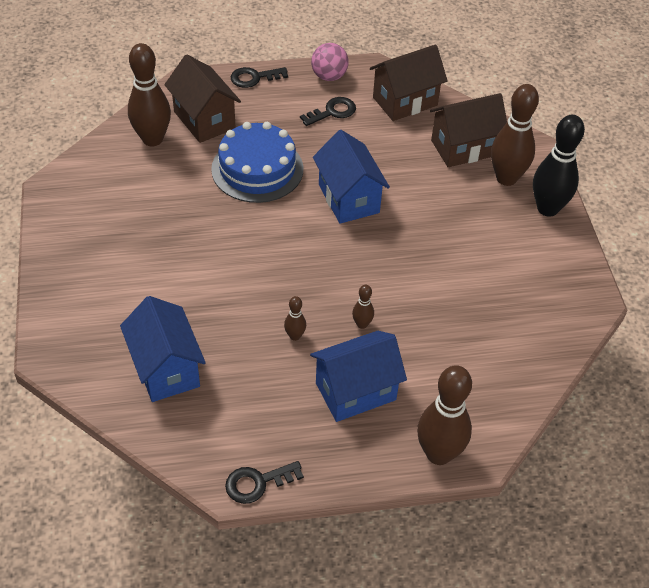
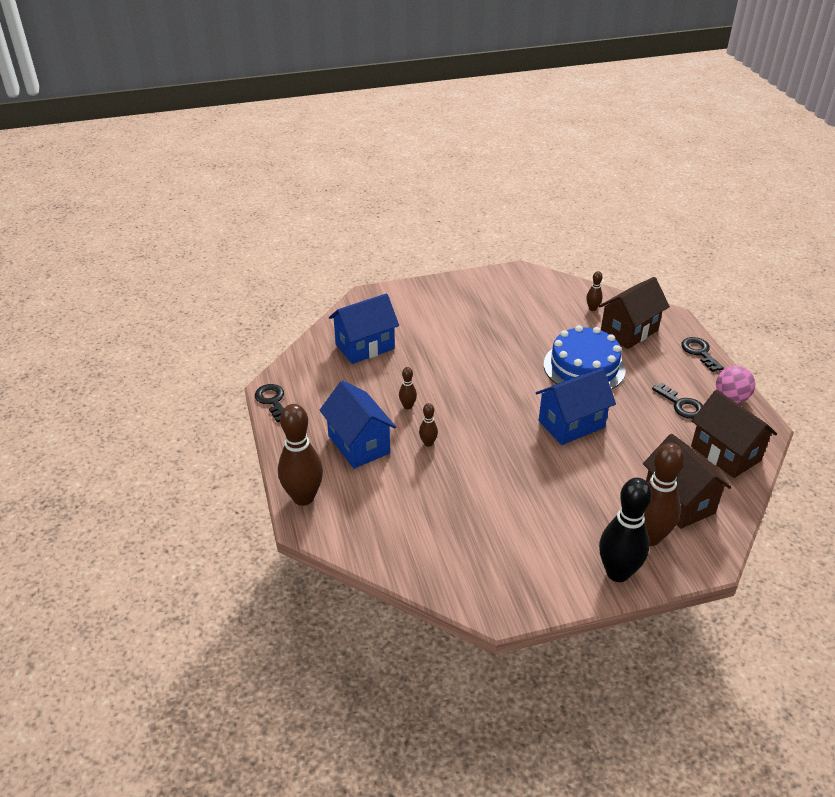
camera: 85 degrees right, 10 degrees down
(152, 139) = (592, 308): brown bowling pin -> brown bowling pin, size x0.45

